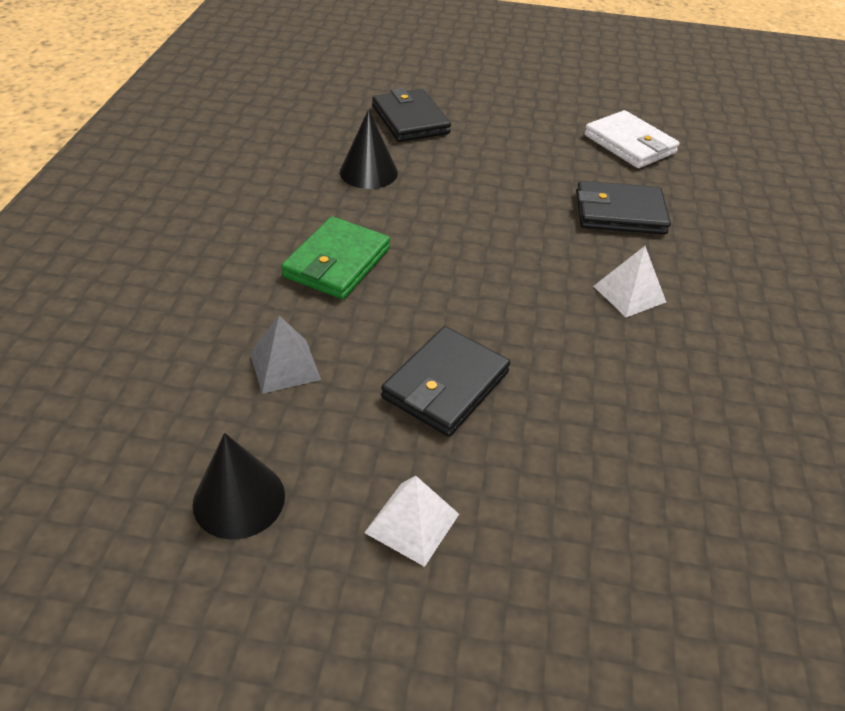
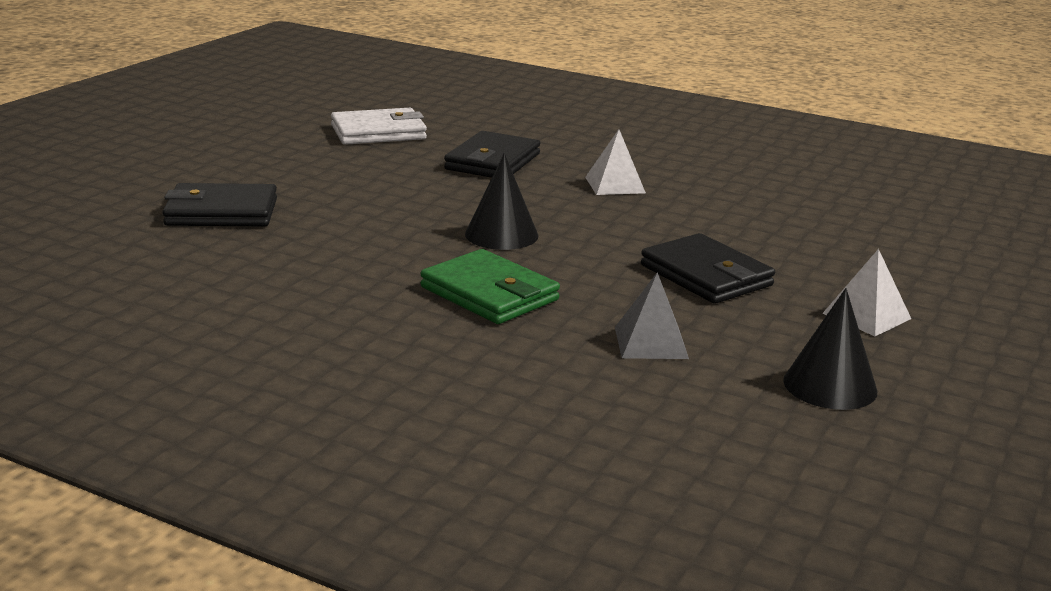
camera: 70 degrees left, 20 degrees down
(368, 172) = (319, 251): black cone -> black cone (501, 235)

